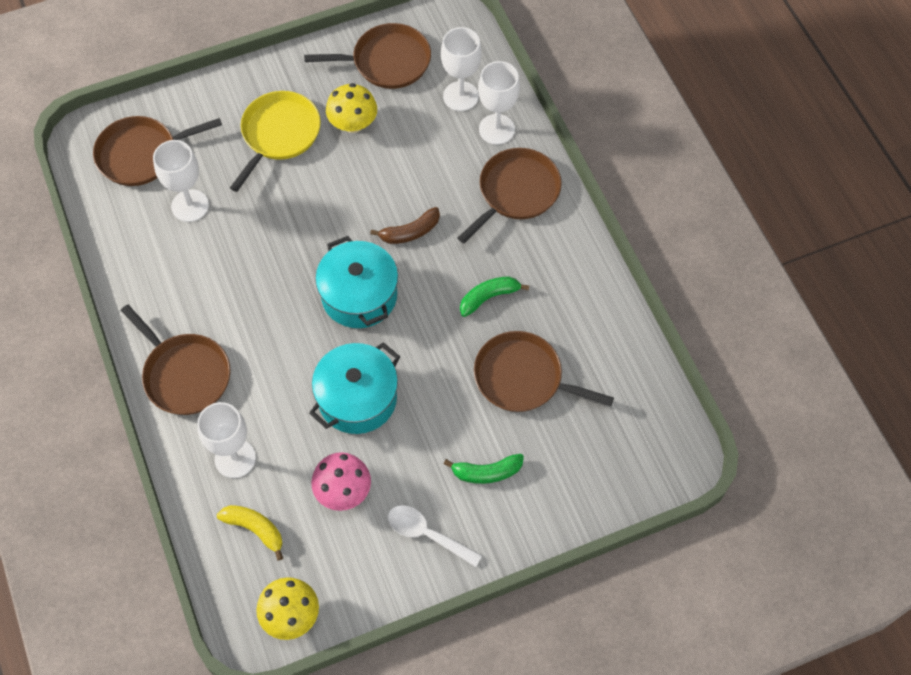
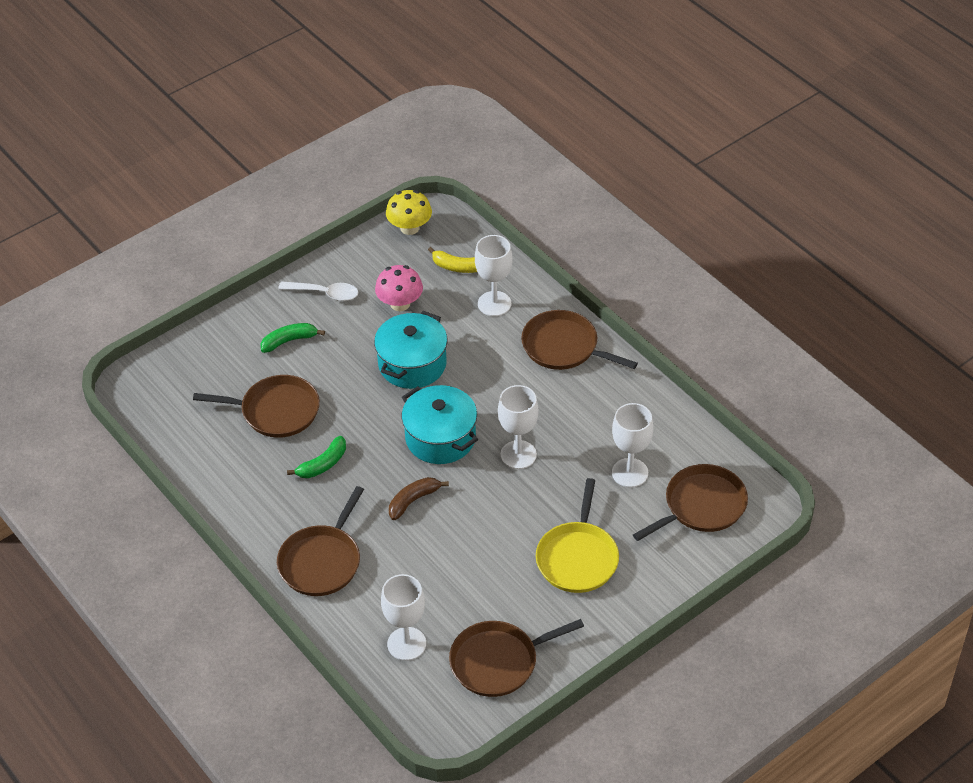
camera: 165 degrees right, 15 degrees down
(353, 124) = (508, 587): yellow mushroom -> none
(496, 129) = (358, 618): white goblet -> white goblet (518, 455)

